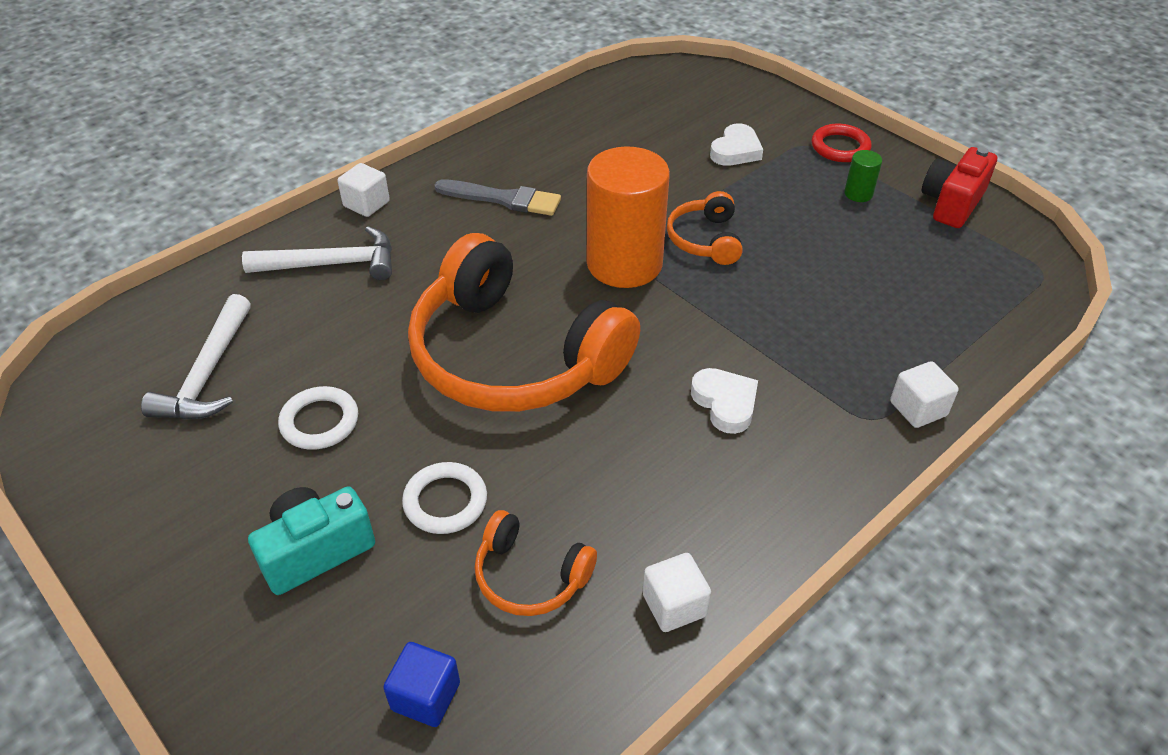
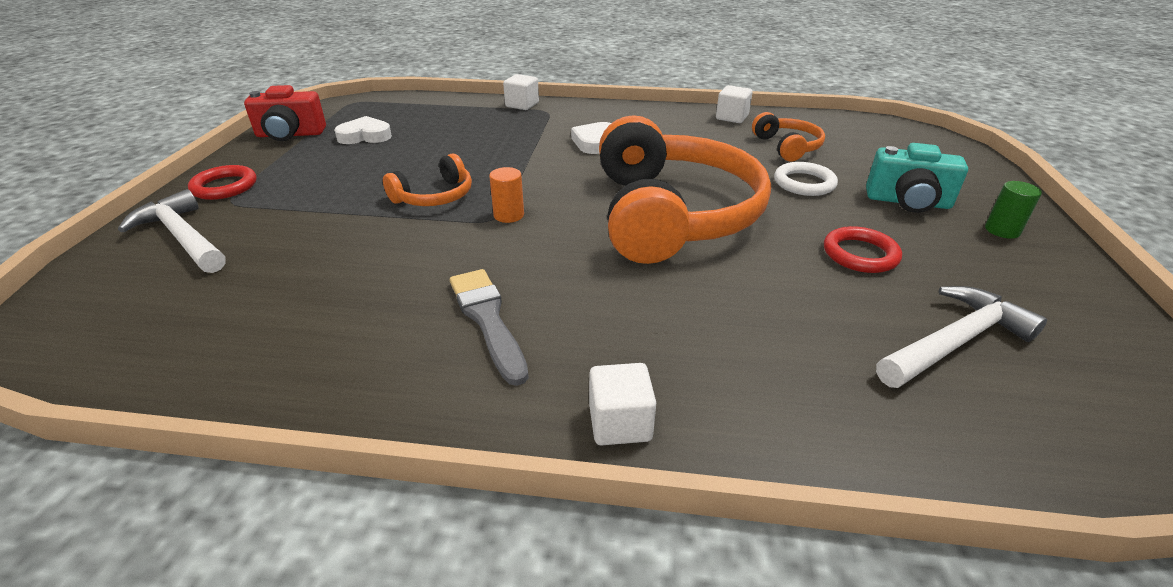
camera: 130 degrees left, 10 degrees down
(319, 422) = (860, 254): white ring -> red ring
(332, 264) = (739, 371): white hammer -> white hammer (183, 237)
(426, 696) = (878, 144): blue cube -> none
(624, 264) = (508, 215): orange cylinder -> orange cylinder, size x0.41
(735, 151) = (266, 228): white heart -> white heart (365, 136)
(858, 194) = (304, 163): green cylinder -> green cylinder (1002, 230)

